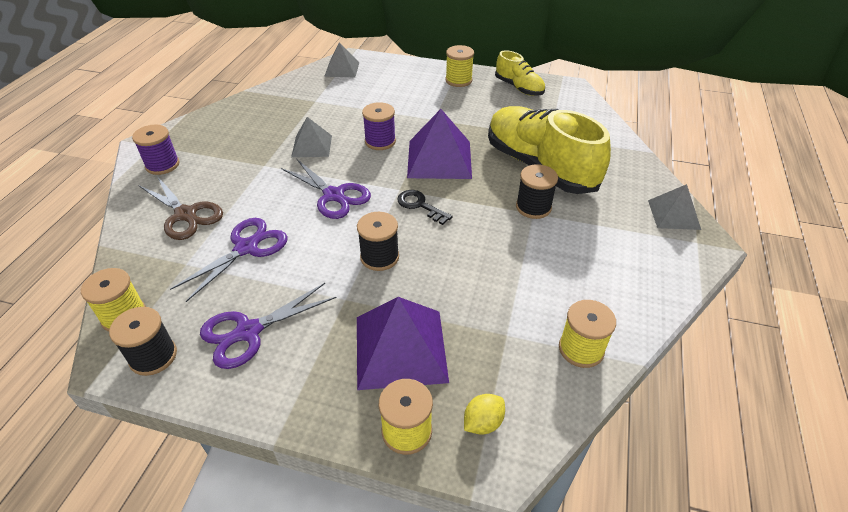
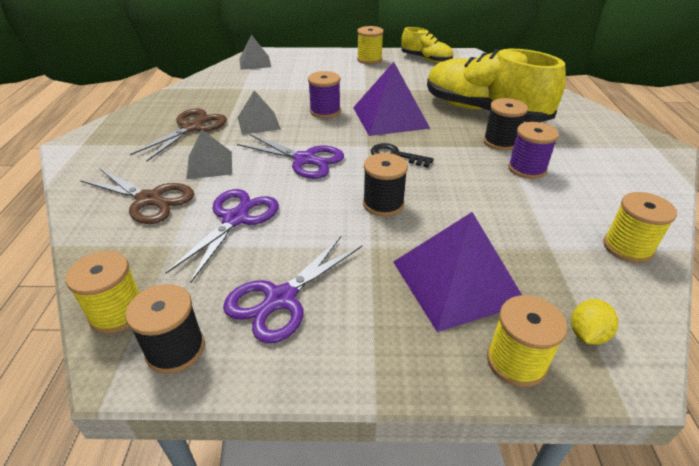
camera: 15 degrees left, 5 degrees down
(162, 165) = (101, 159): purple spool -> purple spool (527, 169)
(250, 142) = (191, 127): none -> brown scissors
(673, 214) = (621, 130): grey pyramid -> grey pyramid (210, 165)

